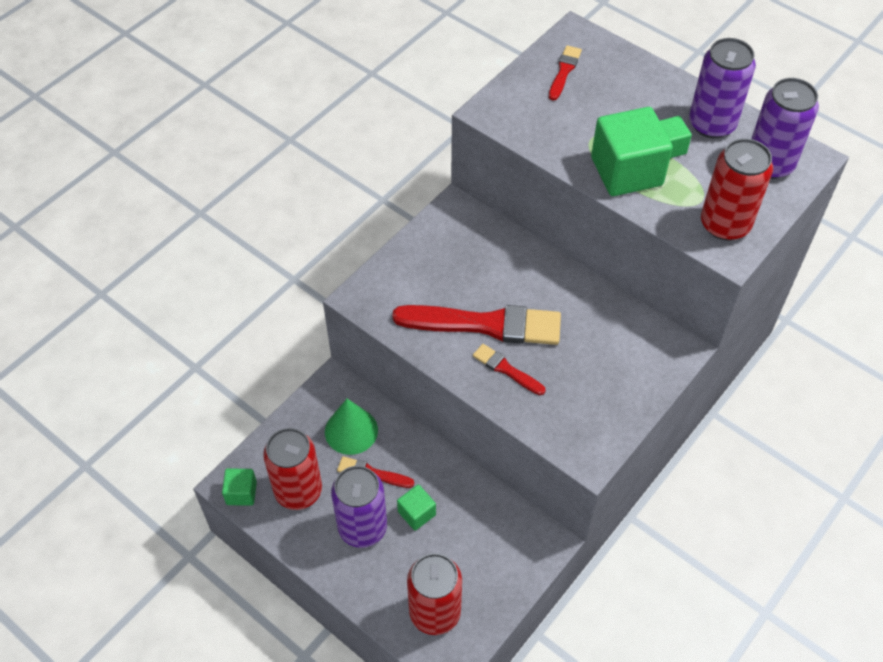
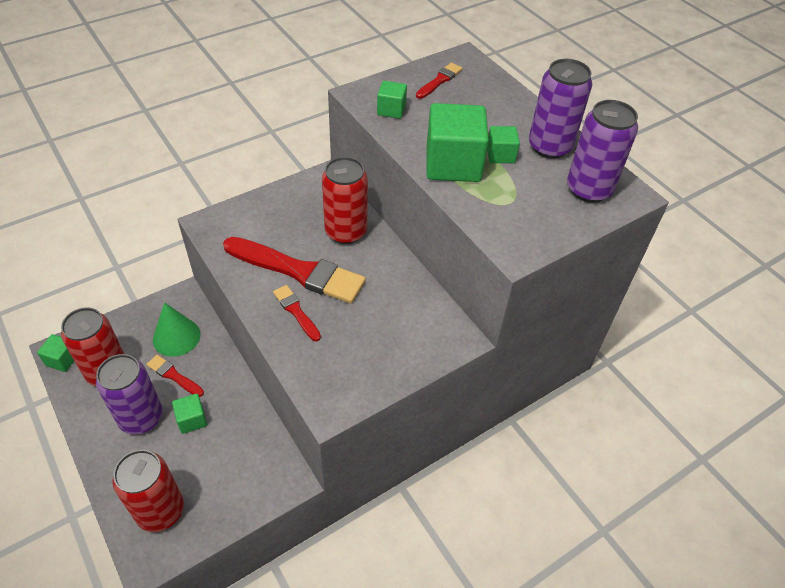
camera: 15 degrees right, 5 degrees down
(532, 123) = (391, 110): none -> green cube
(725, 224) = (522, 227): red can -> red can (346, 232)

